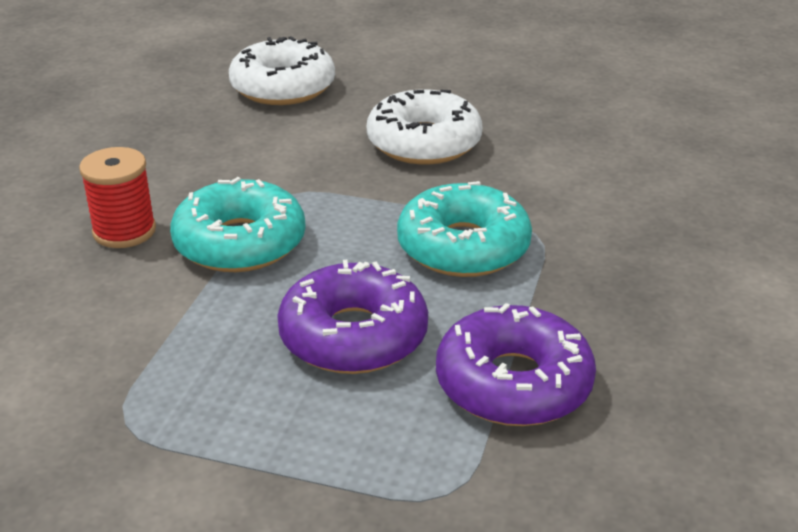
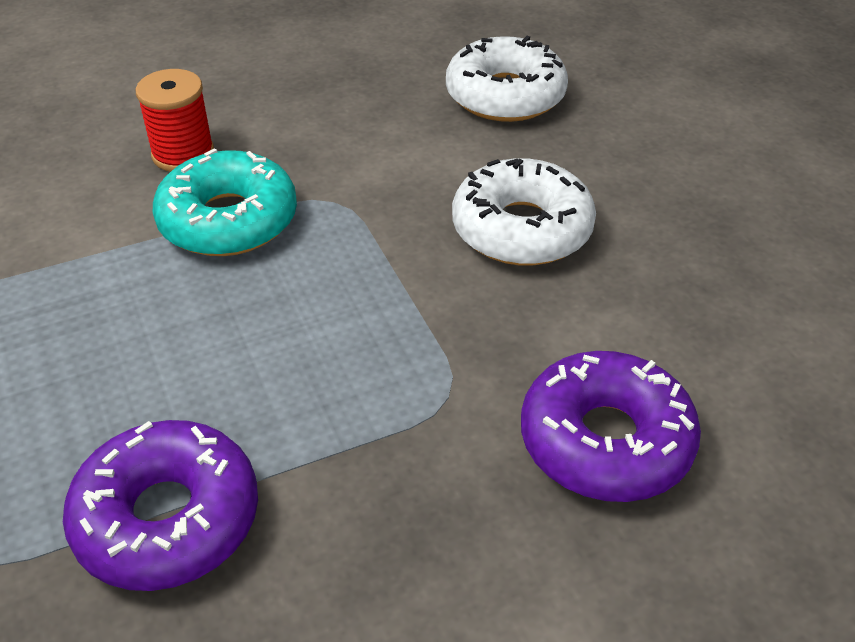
camera: 50 degrees right, 10 degrees up
(353, 336) = (152, 366): purple donut -> purple donut (605, 441)
(463, 247) = (365, 357): turquoise donut -> none

